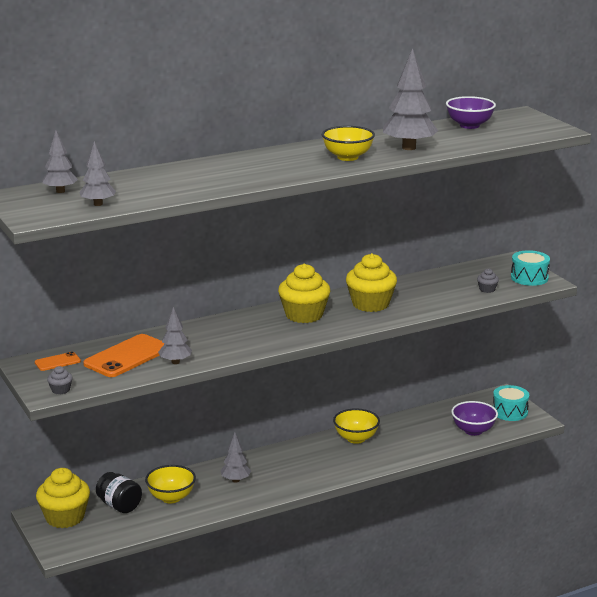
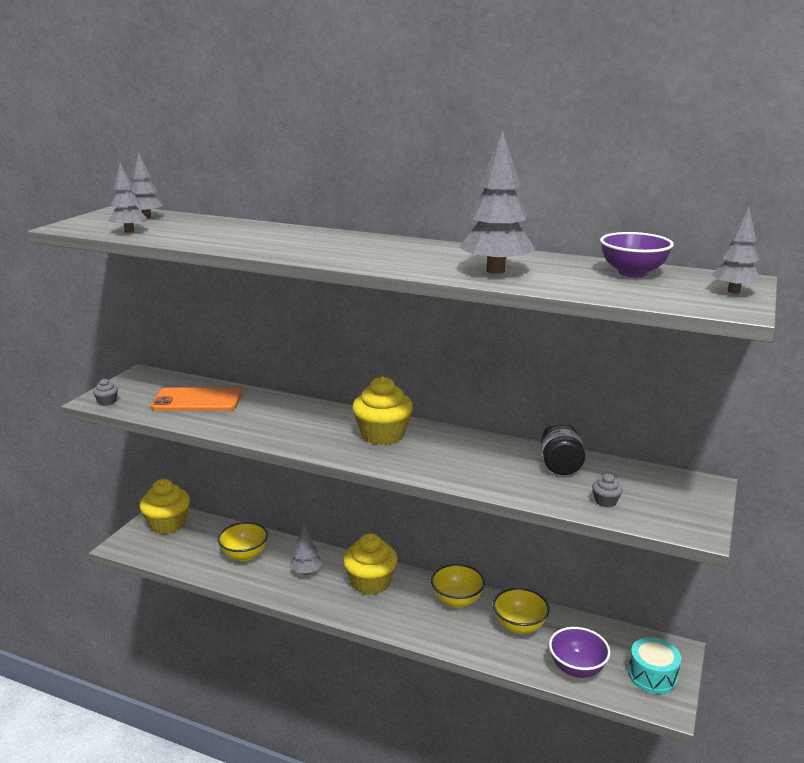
camera: 50 degrees right, 0 degrees up
(57, 362) = (157, 382): orange phone -> none
(119, 506) = (208, 538): black jar -> black jar (560, 465)
(175, 362) = (209, 421): grey tree -> grey tree (733, 291)
(347, 157) = (411, 260): yellow bowl -> yellow bowl (519, 626)
(370, 304) = (458, 455): yellow cupcake -> yellow cupcake (370, 582)
(529, 278) = (685, 514): turquoise drum -> none

